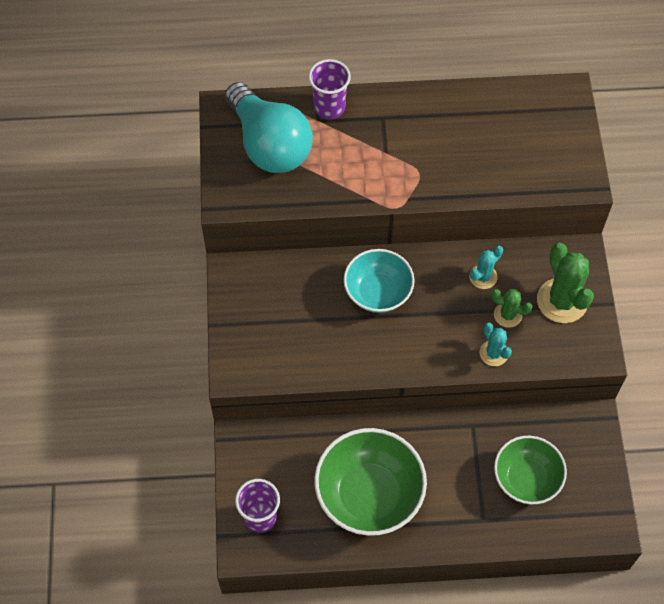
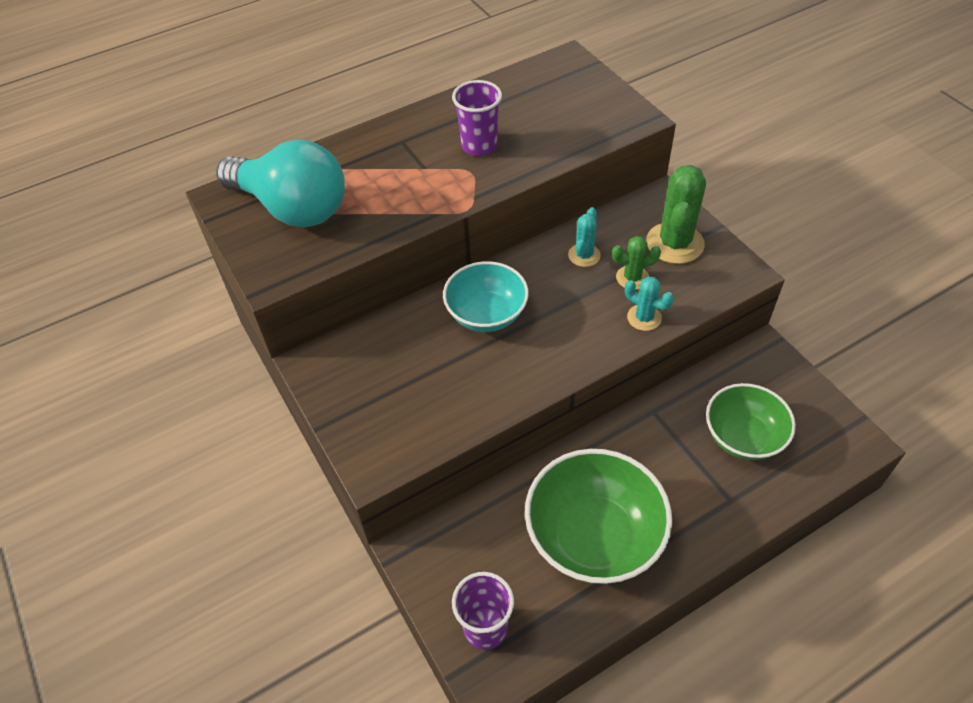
camera: 25 degrees left, 10 degrees down
(329, 107) = (340, 153): purple cup -> purple cup (479, 146)
(562, 301) = (674, 243): green cactus -> green cactus turned 60 degrees clockwise

